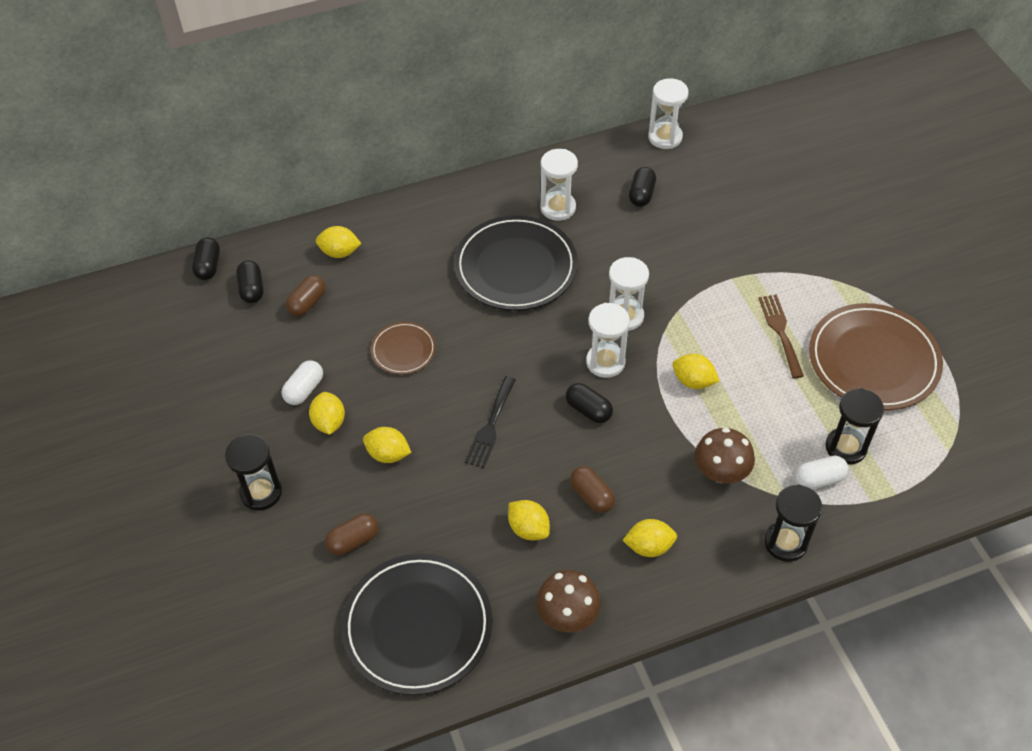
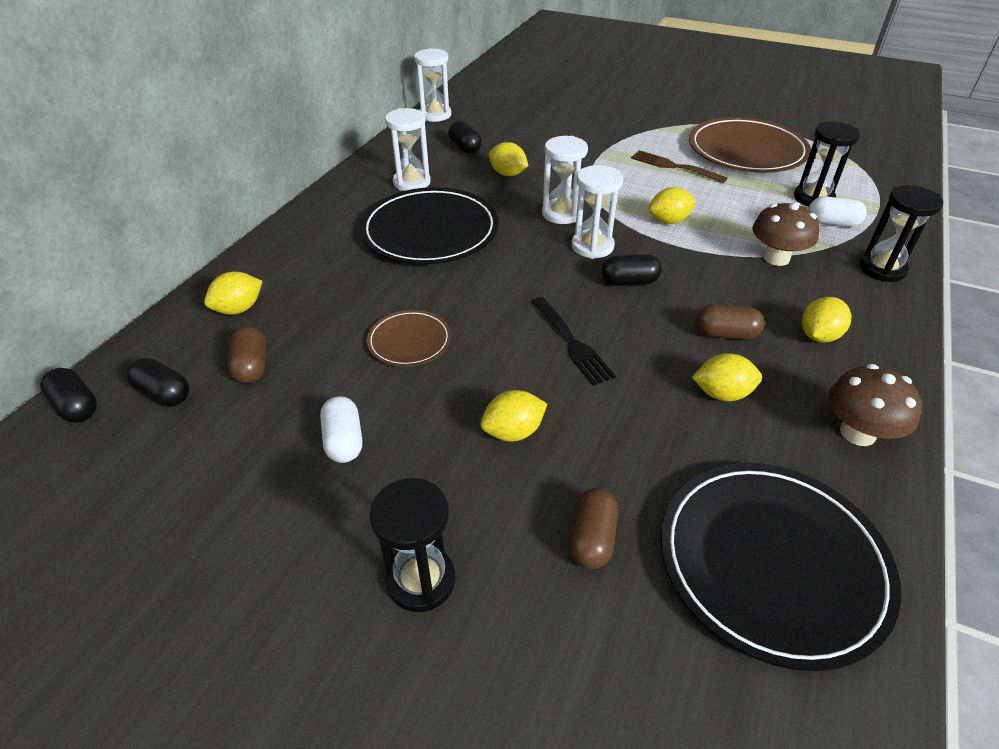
camera: 45 degrees left, 10 degrees down
(329, 422) = (412, 450): yellow lemon -> yellow lemon (508, 174)
(819, 479) = (832, 223): white capsule -> white capsule turned 75 degrees clockwise

